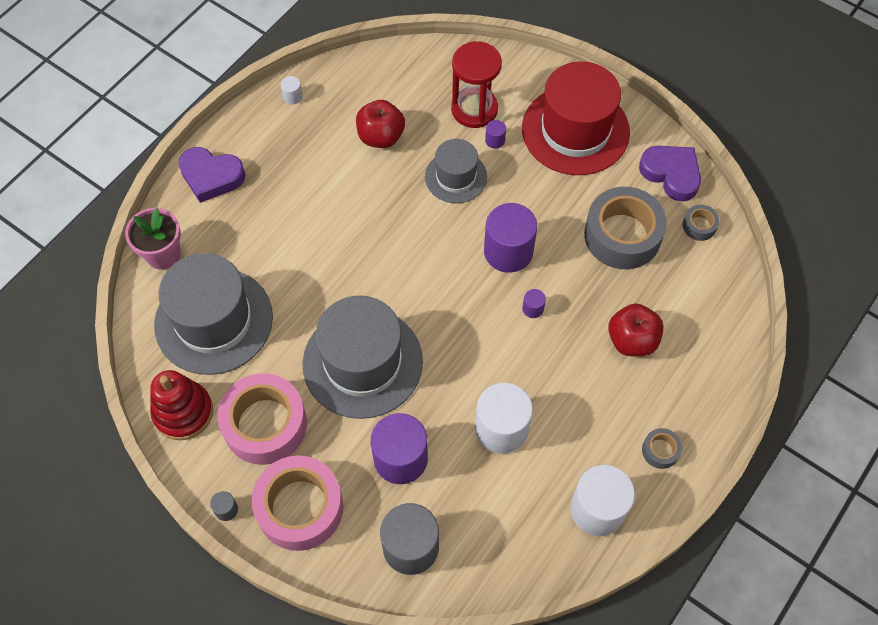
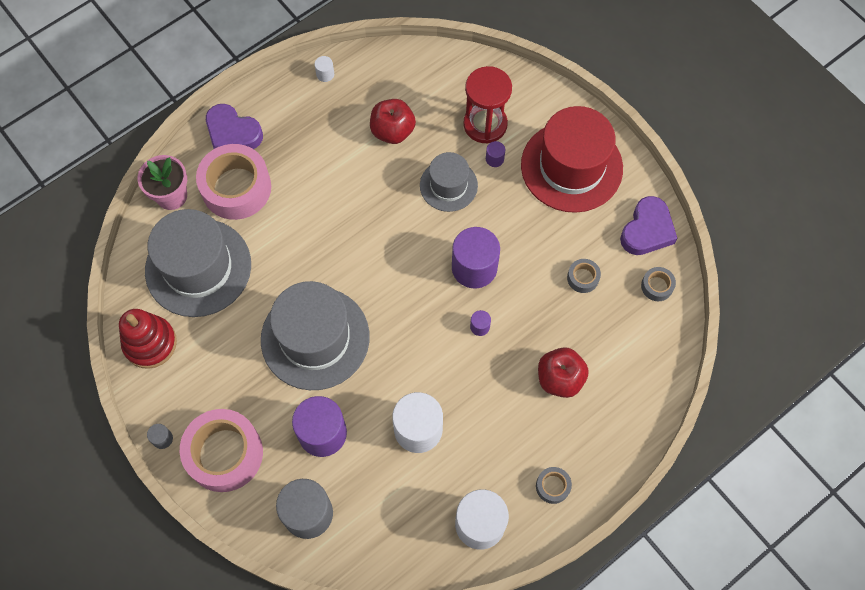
camera: 15 degrees right, 5 degrees up
(265, 424) = (216, 372): pink tape -> pink tape (236, 188)
(622, 235) = (583, 278): grey tape -> grey tape, size x0.44
(671, 174) = (647, 230): purple heart -> purple heart turned 60 degrees clockwise

